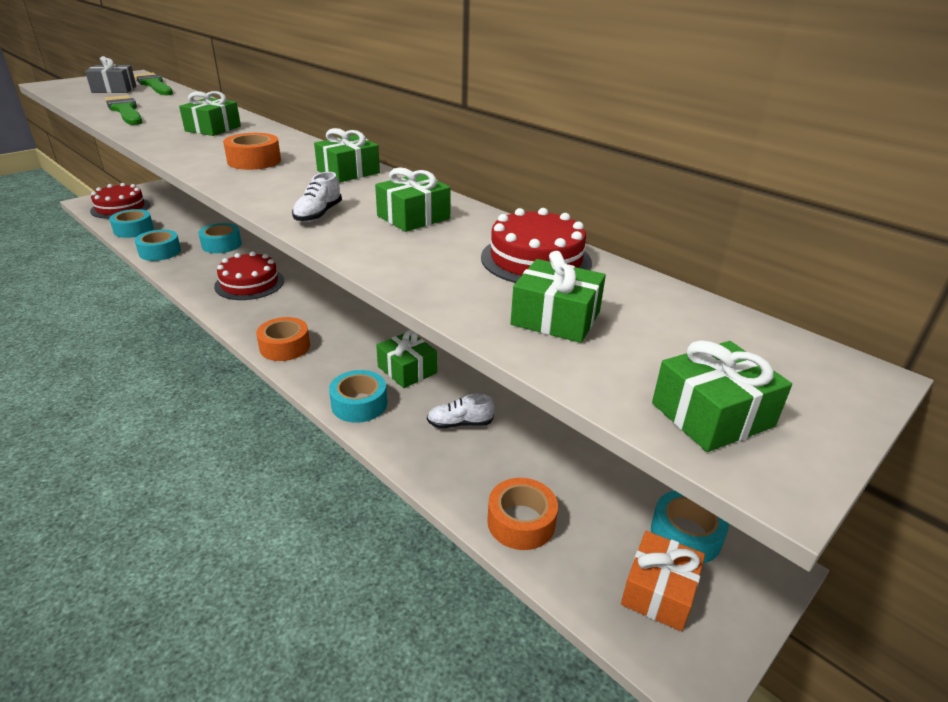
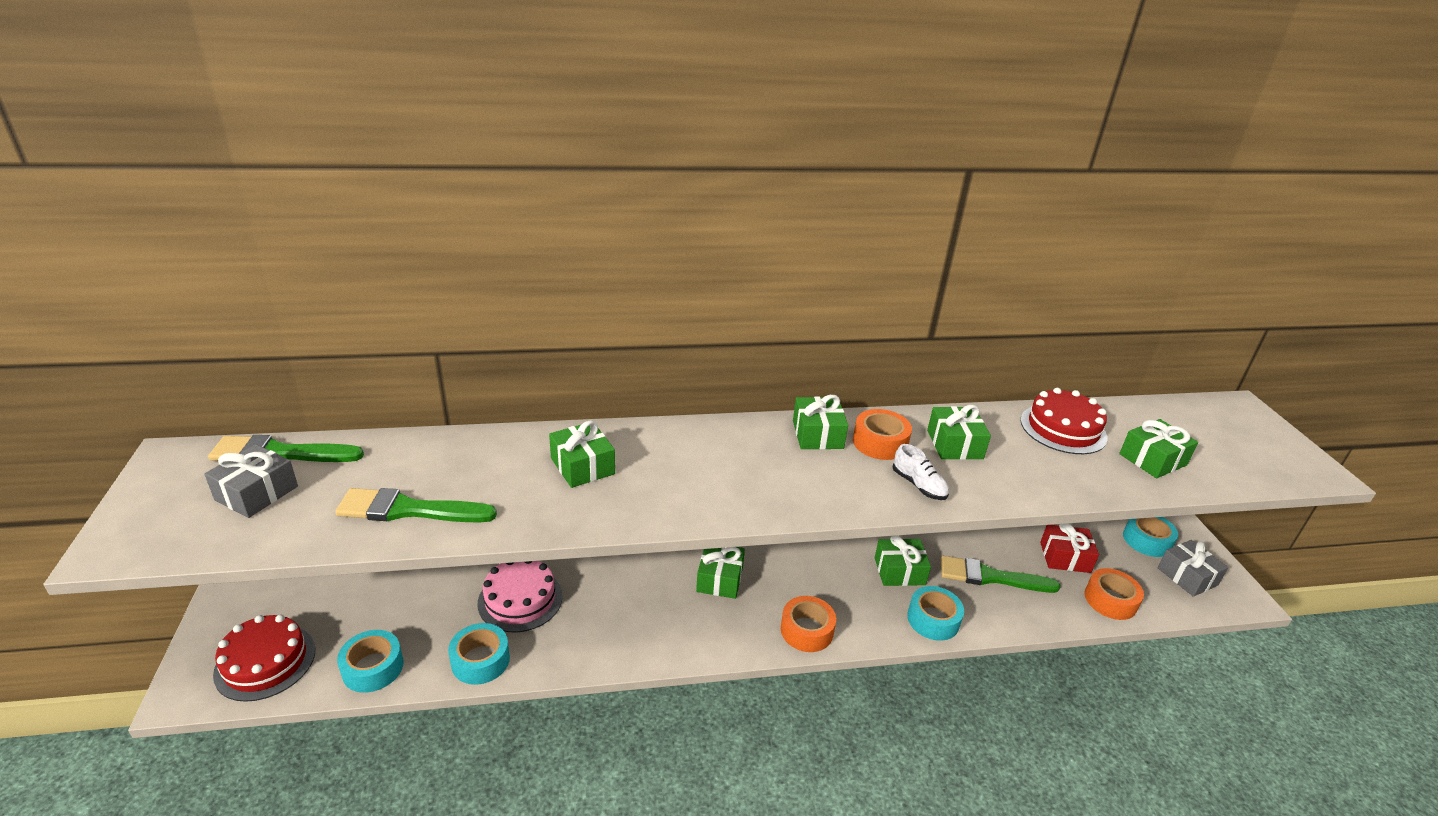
camera: 55 degrees left, 0 degrees up
(221, 245) = (520, 599): turquoise tape -> pink cake
(249, 283) = (648, 610): red cake -> none
(254, 161) = (737, 474): orange tape -> orange tape (880, 443)
(460, 423) = (990, 577): white shoe -> green brush
(557, 469) = (1065, 557): none -> red gift
(658, 591) = (1187, 576): orange gift -> grey gift
(712, 414) = (1270, 463): green gift -> green gift (719, 579)

